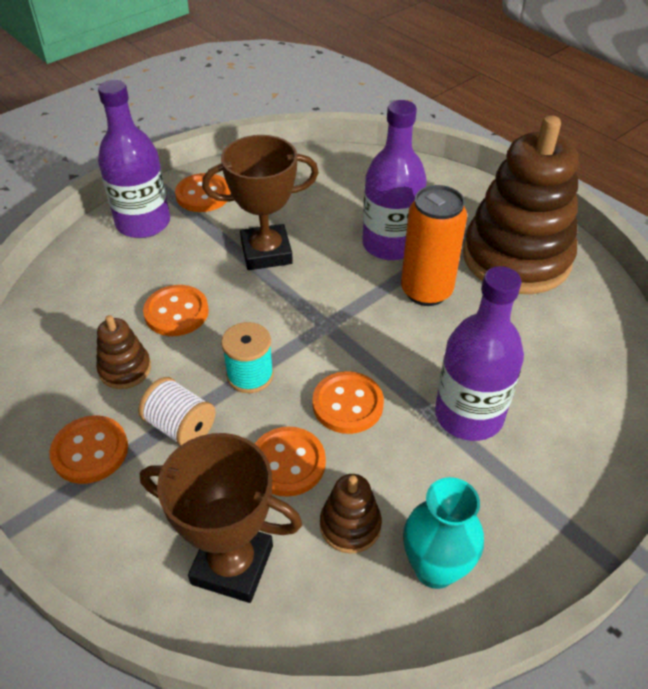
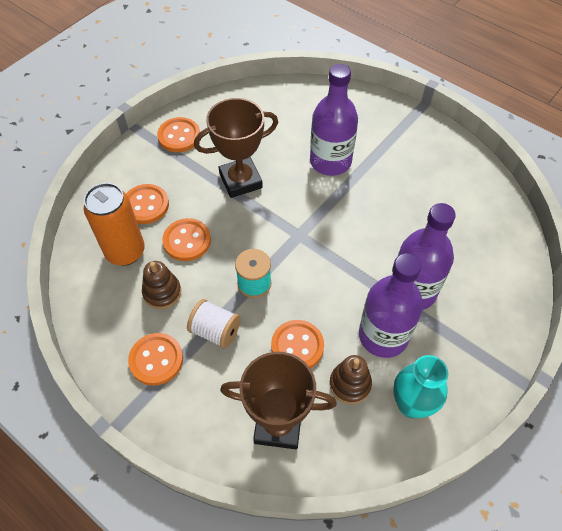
camera: 10 degrees left, 10 degrees up
(143, 223) = (139, 167): purple bottle -> purple bottle (383, 336)
(347, 404) = (328, 295): orange button -> orange button (146, 205)
(426, 291) = (364, 197): orange can -> orange can (125, 252)
(516, 258) = (423, 160): brown stacking toy -> none

